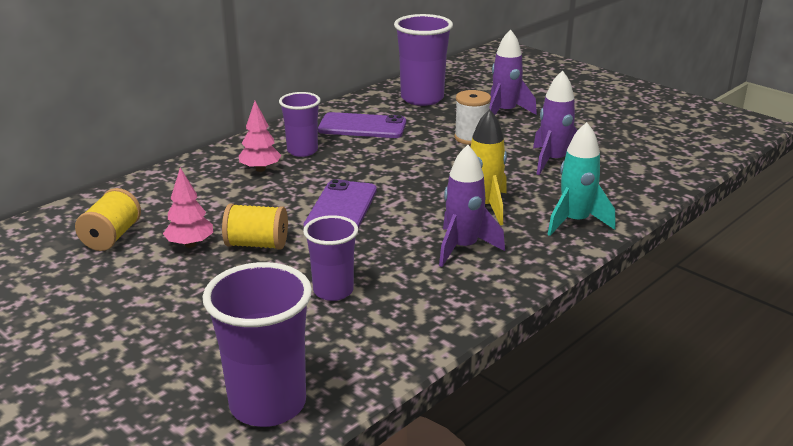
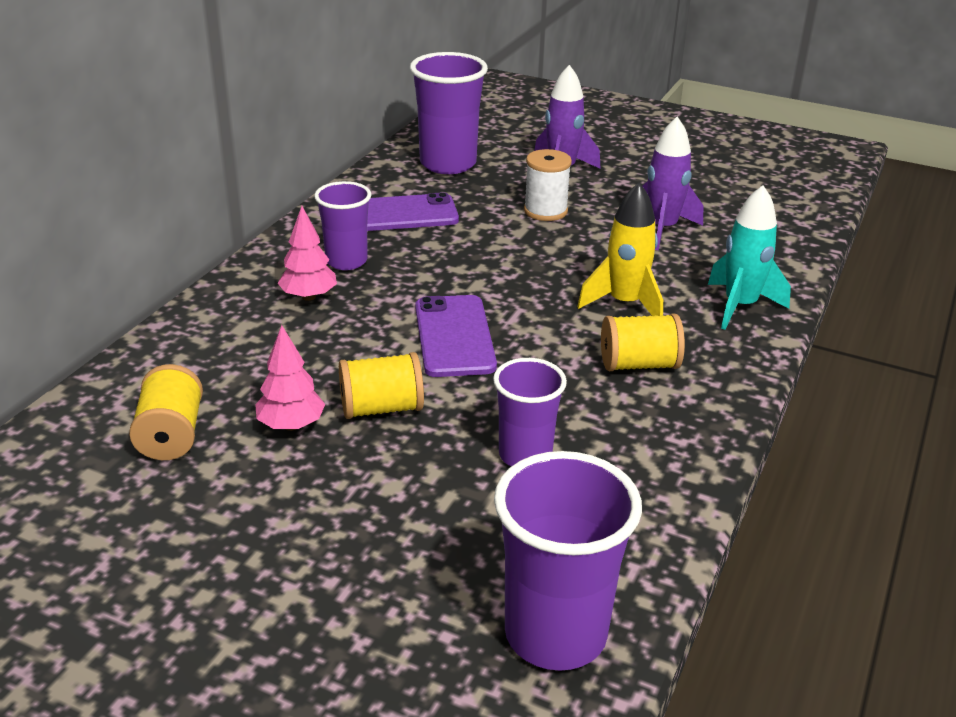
camera: 20 degrees left, 5 degrees up
(463, 248) = (639, 364): purple rocket -> yellow spool

